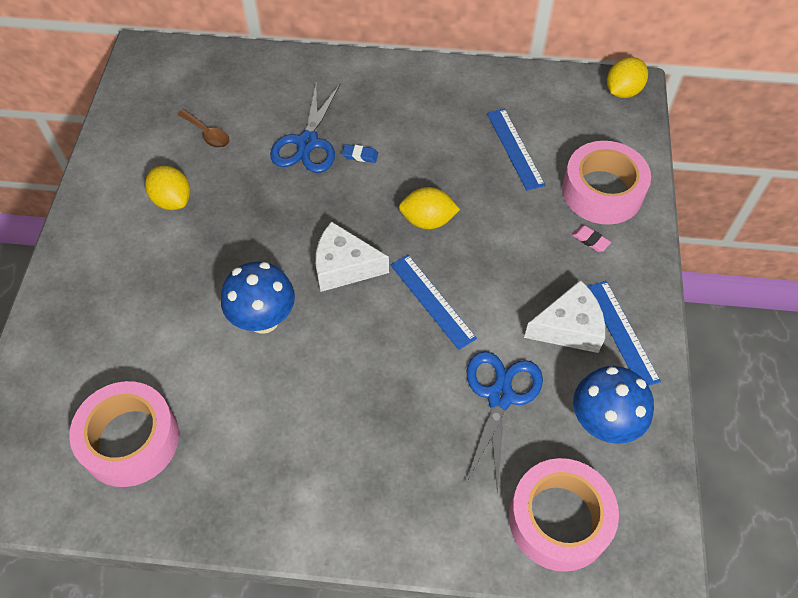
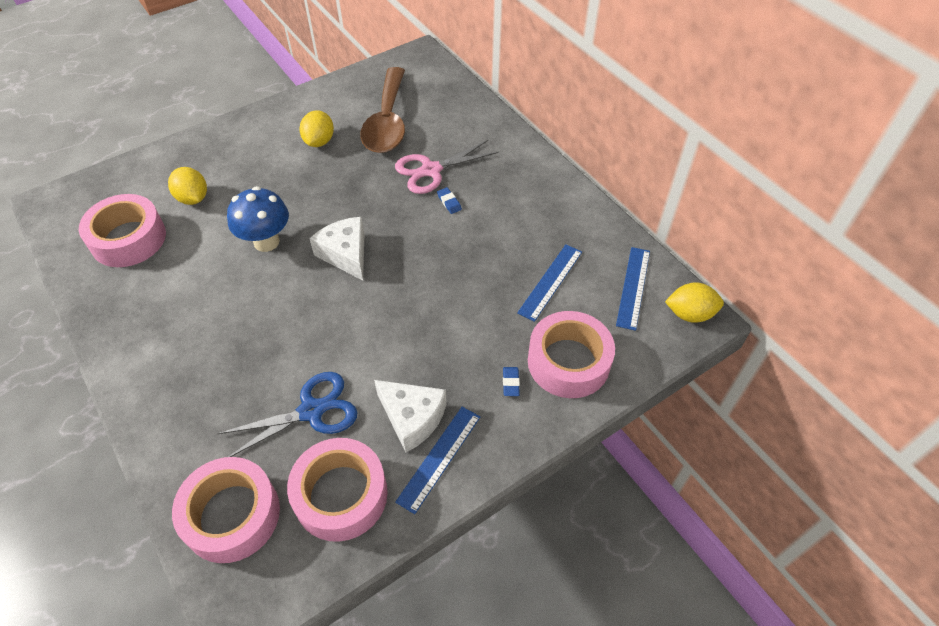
camera: 50 degrees right, 5 degrees down
(207, 134) = (387, 122): brown spoon -> brown spoon, size x2.36
(307, 143) = (431, 170): blue scissors -> pink scissors
(427, 220) = (429, 273): yellow lemon -> yellow lemon (193, 198)
(432, 301) = (361, 319): blue ruler -> blue ruler (633, 287)
(590, 240) = (510, 383): pink eraser -> blue eraser
(603, 423) = (341, 495): blue mushroom -> pink tape

